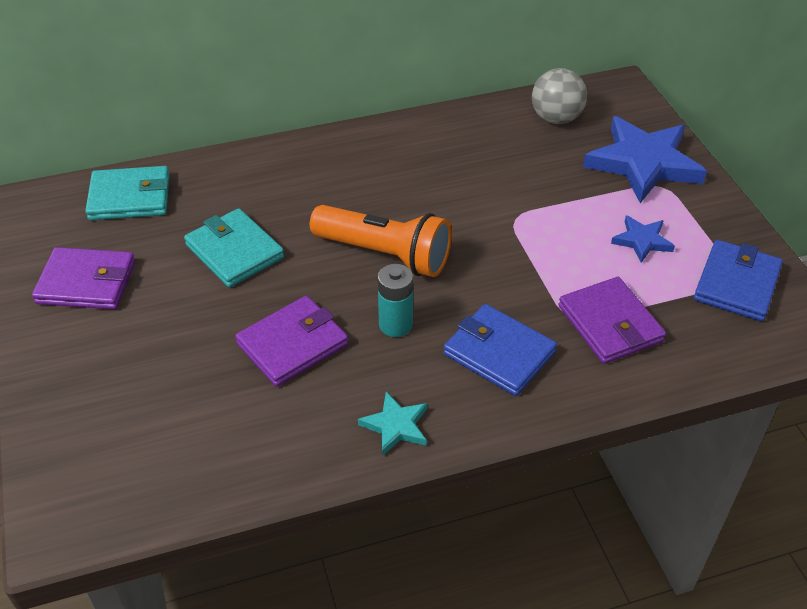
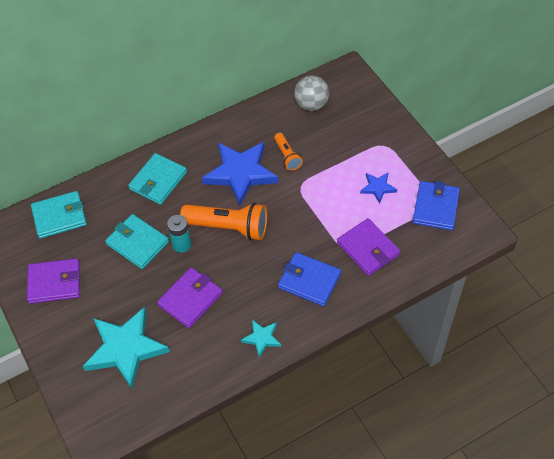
camera: 10 degrees left, 10 degrees up
(161, 398) = (126, 349): none -> turquoise star
(294, 176) = (158, 181): none -> turquoise wallet
(395, 325) = (246, 274): turquoise battery -> turquoise battery (181, 244)
(503, 177) = (287, 156): none -> orange flashlight
(643, 163) = (370, 130): blue star -> blue star (240, 173)

